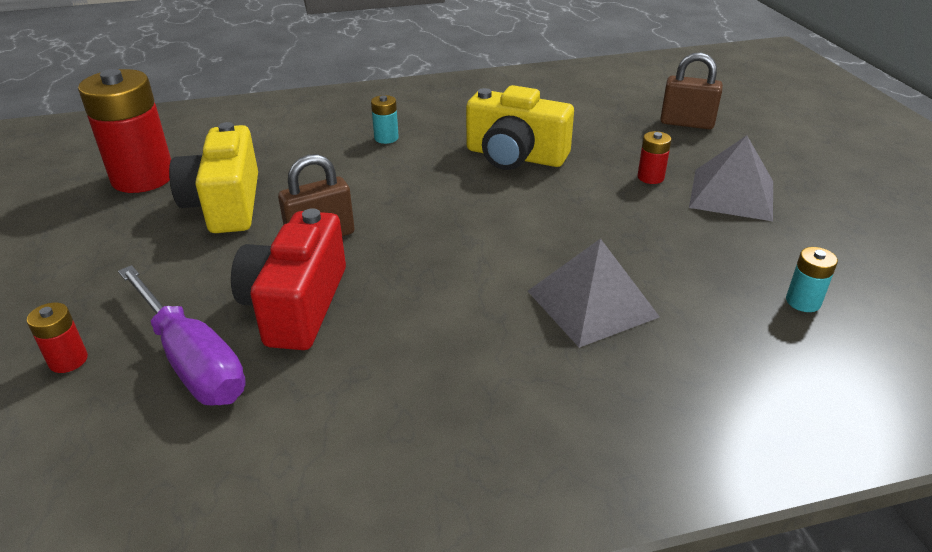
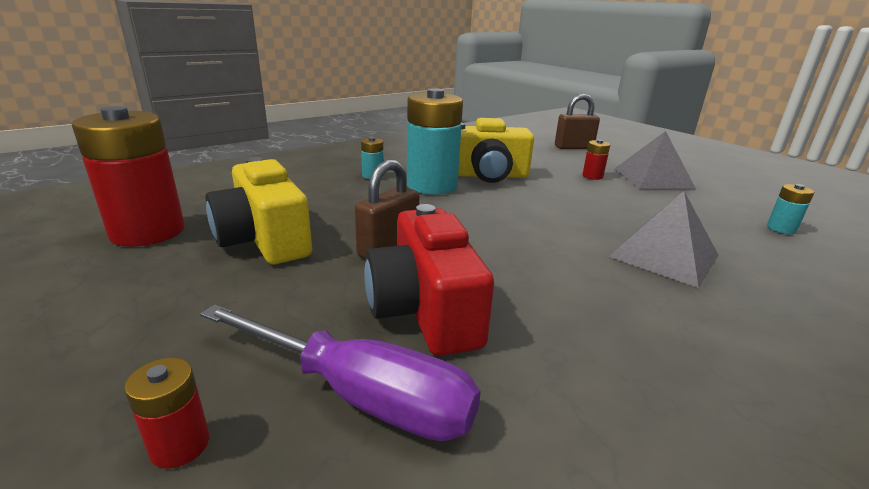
camera: 25 degrees left, 10 degrees down
(436, 162) = (432, 185): none -> turquoise battery

